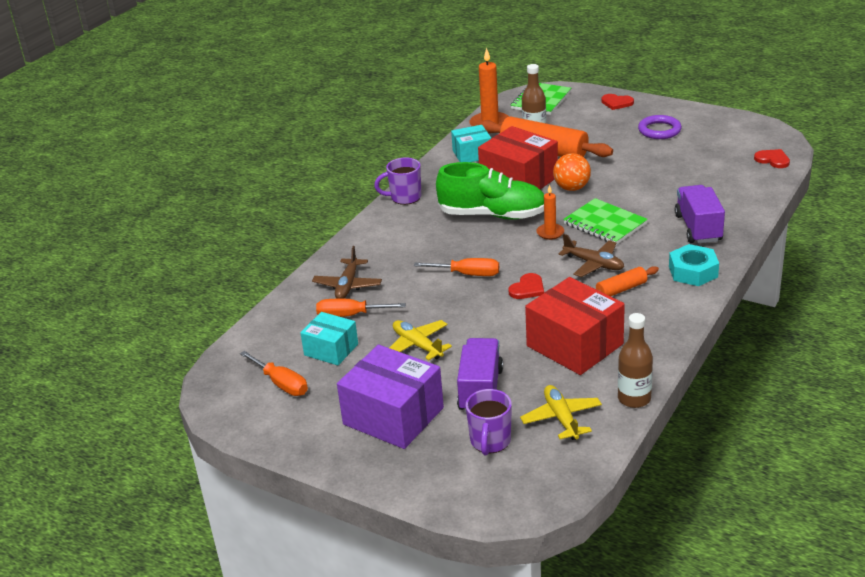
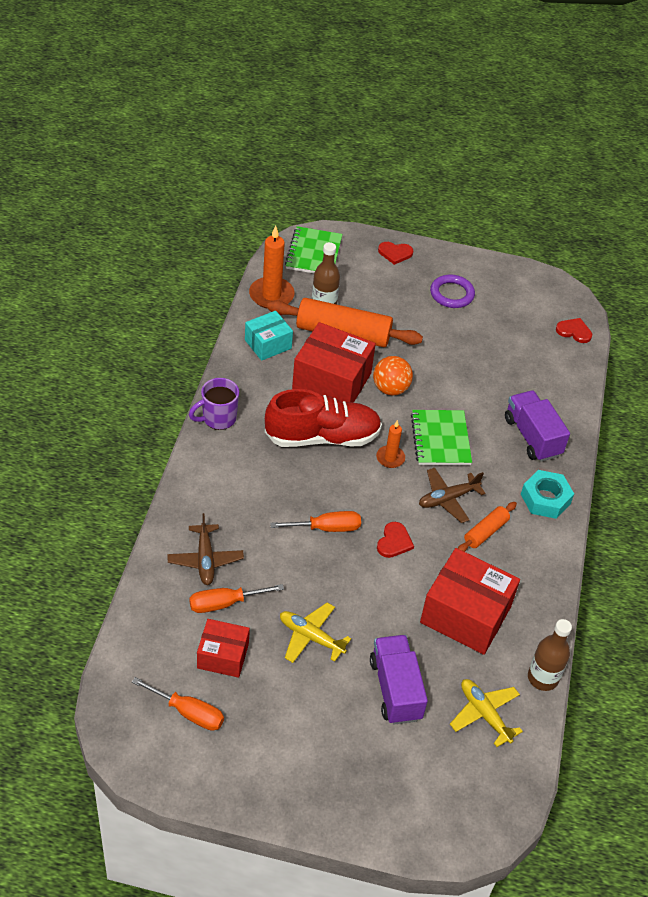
camera: 25 degrees left, 15 degrees up
(331, 349) = (223, 656): turquoise box -> red box
(393, 416) = (321, 738): purple box -> none
(490, 442) = (428, 756): purple mug -> none
(493, 215) = (322, 437): green shoe -> red shoe
(593, 264) = (448, 499): brown plane -> brown plane turned 135 degrees clockwise
(605, 224) = (440, 439): green notebook -> green notebook turned 60 degrees clockwise

